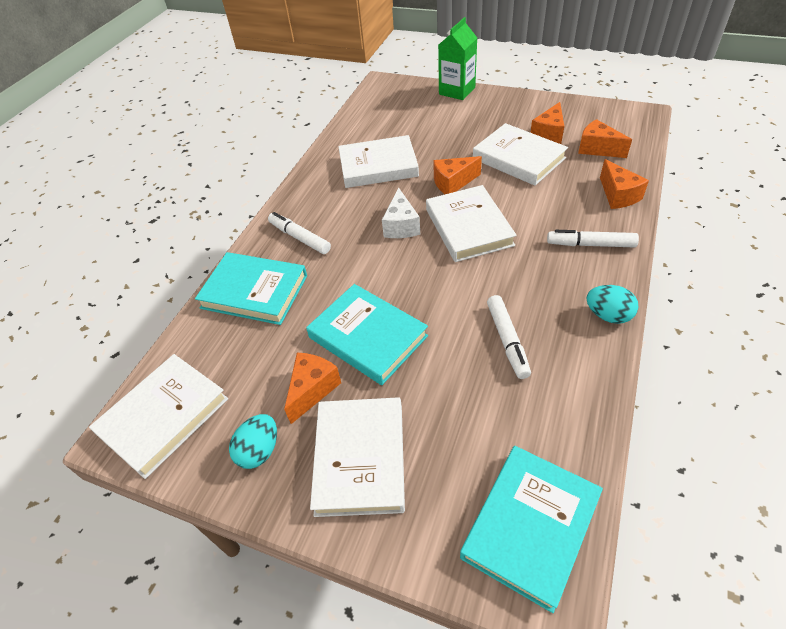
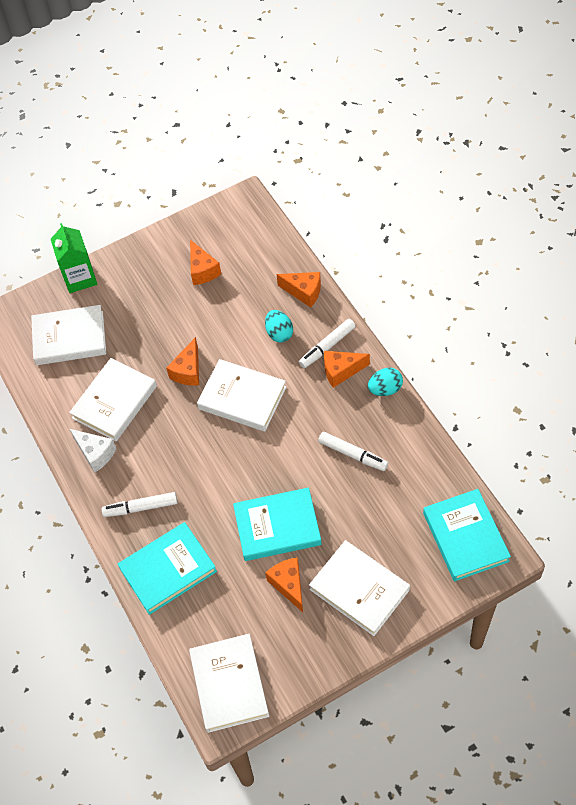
camera: 50 degrees left, 10 degrees up
(259, 450) = (306, 641): turquoise egg -> turquoise egg (279, 333)
(401, 226) = (197, 436): white cheese -> white cheese (95, 453)
(518, 158) = (207, 311): white book -> white book (70, 338)
(597, 149) = (250, 259): orange cheese -> orange cheese (341, 371)

